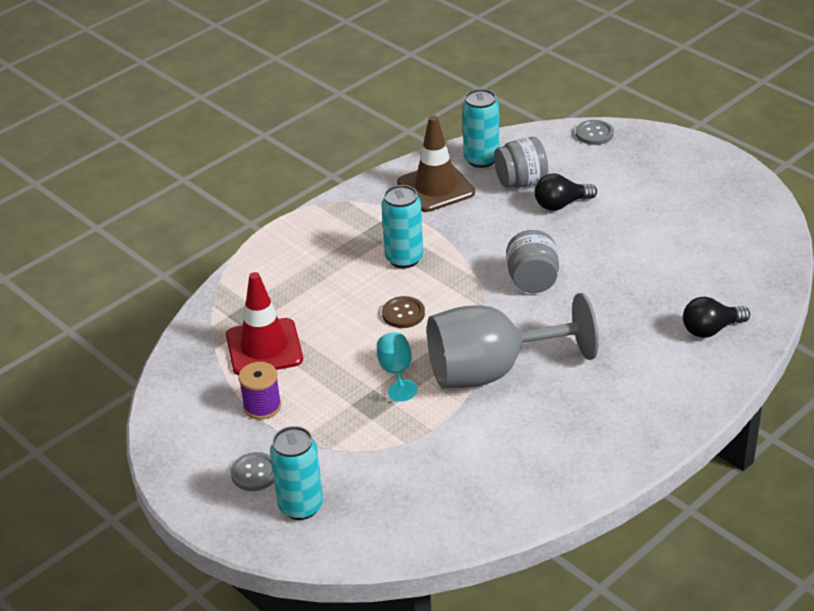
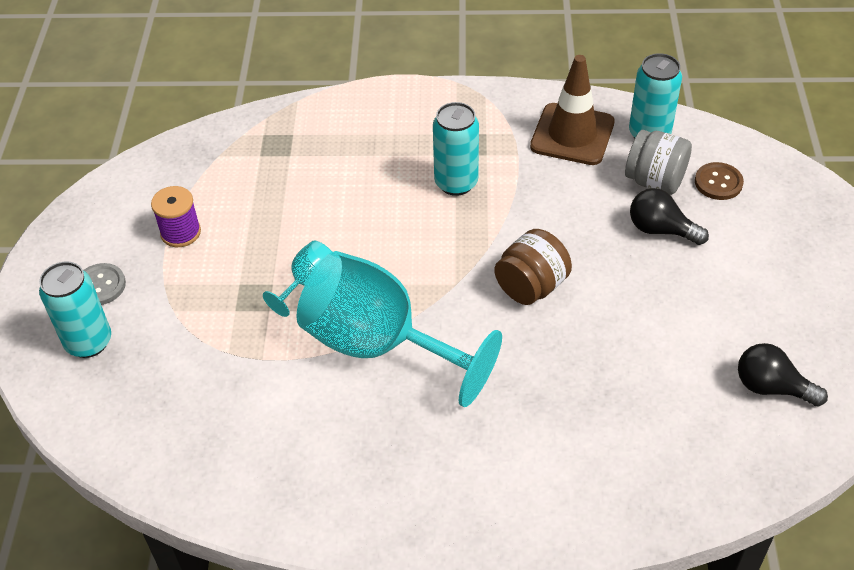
camera: 45 degrees right, 10 degrees up
(264, 347) = (250, 182): red traffic cone -> none
(403, 313) = (386, 234): brown button -> brown button (718, 182)
(492, 371) = (380, 345): grey goblet -> turquoise goblet
(532, 281) = (531, 286): grey jar -> brown jar
(594, 134) = (793, 180): grey button -> none
(711, 329) = (625, 470): black light bulb -> black light bulb (771, 387)

